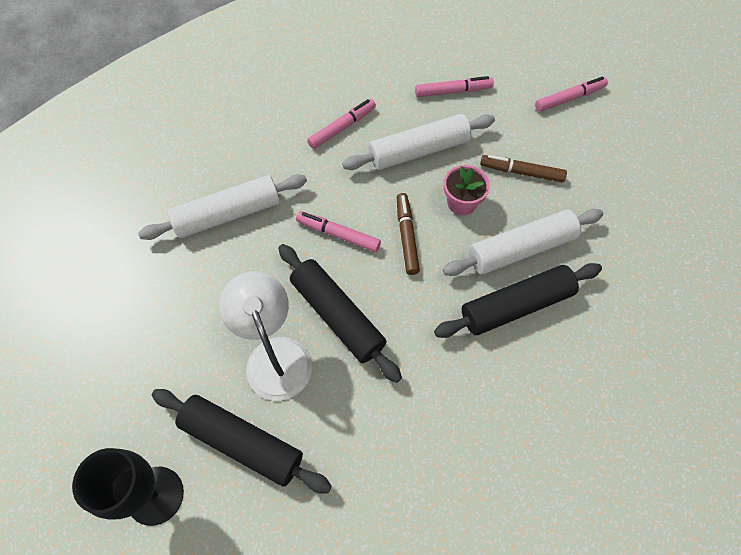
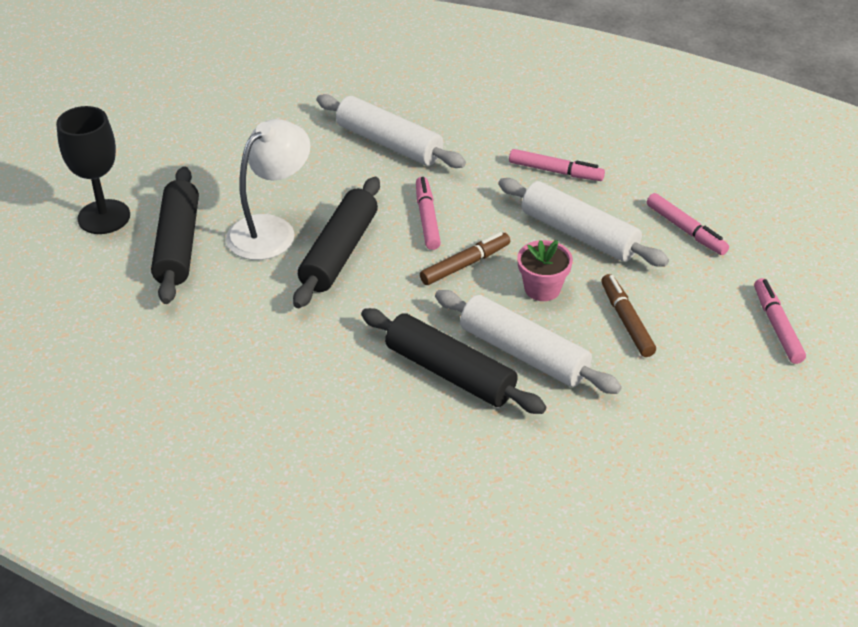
camera: 60 degrees right, 20 degrees down
(569, 98) = (777, 326): pink marker -> pink marker turned 135 degrees counterclockwise

